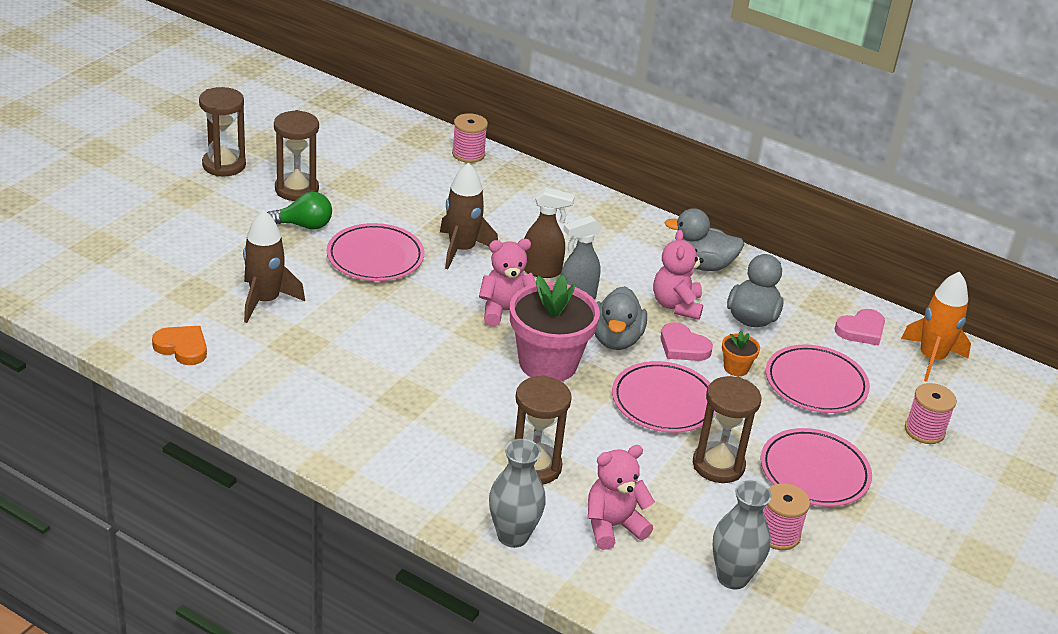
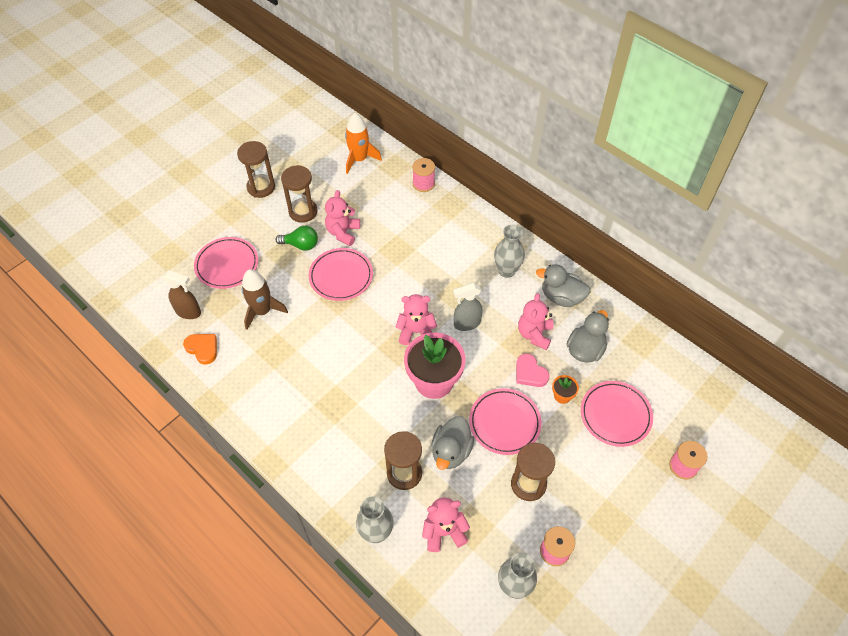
camera: 15 degrees right, 20 degrees up
(364, 210) = (343, 232): none -> pink teddy bear
(462, 250) = (399, 273): brown rocket -> none
(542, 271) = (449, 295): brown spray bottle -> brown spray bottle (188, 312)
(615, 339) = (485, 363): grey duck -> grey duck (451, 451)
(616, 241) = (506, 271): none -> grey vase
(814, 472) = (594, 497): pink plate -> pink plate (227, 265)
(861, 330) = (661, 367): pink heart -> none
(931, 358) = (706, 398): orange rocket -> orange rocket (359, 159)

